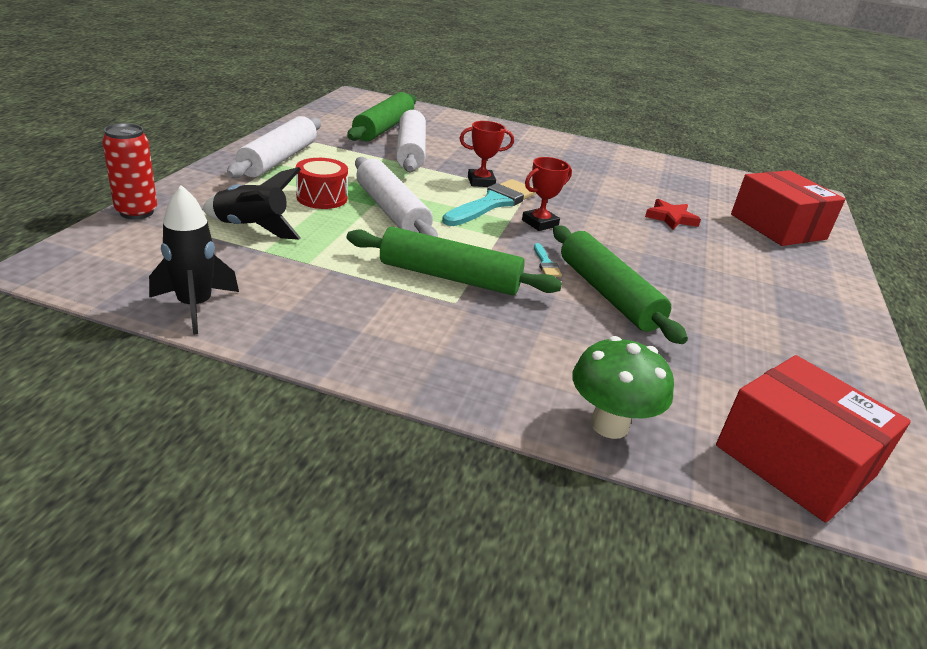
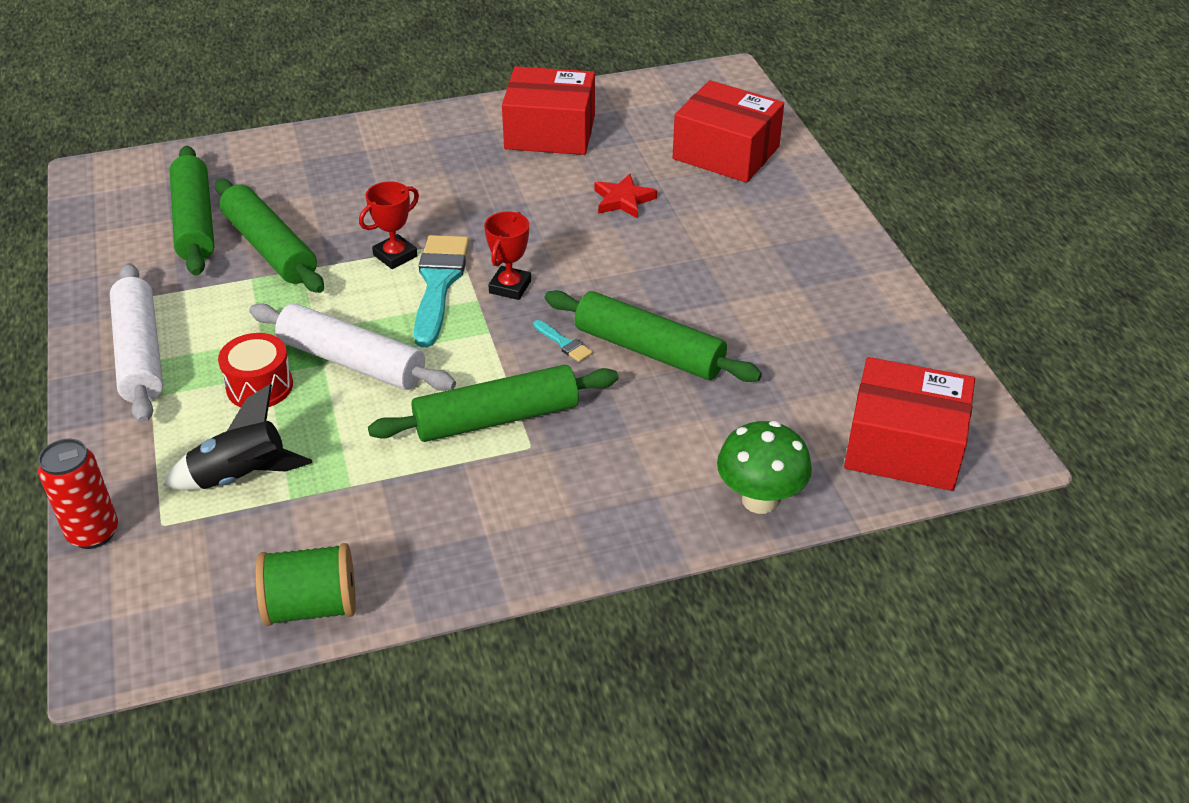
camera: 30 degrees left, 10 degrees up
(195, 306) = (312, 606): black rocket -> green spool
(410, 151) = (270, 248): white rolling pin -> green rolling pin
(650, 173) = (550, 132): none -> red box

